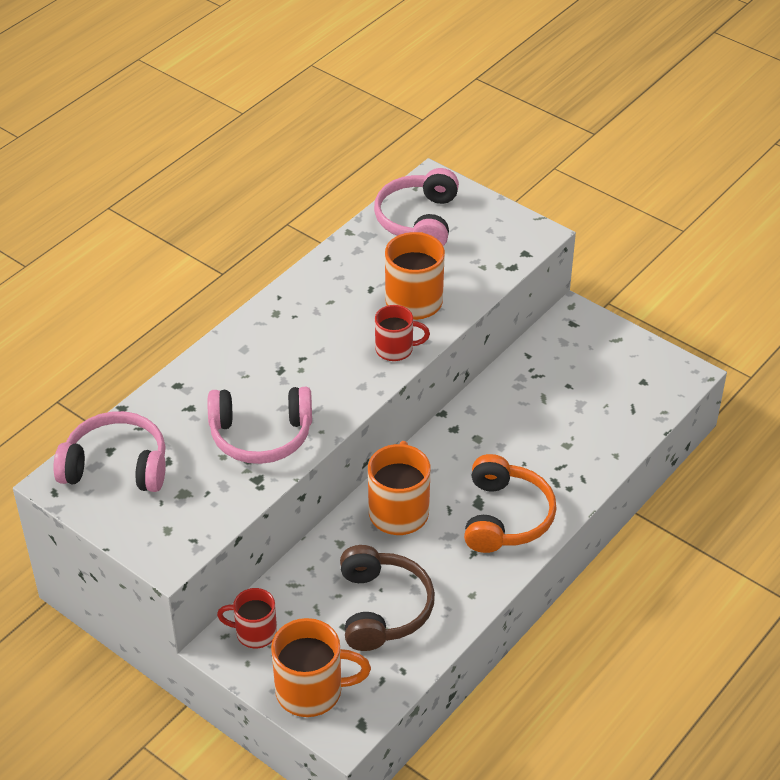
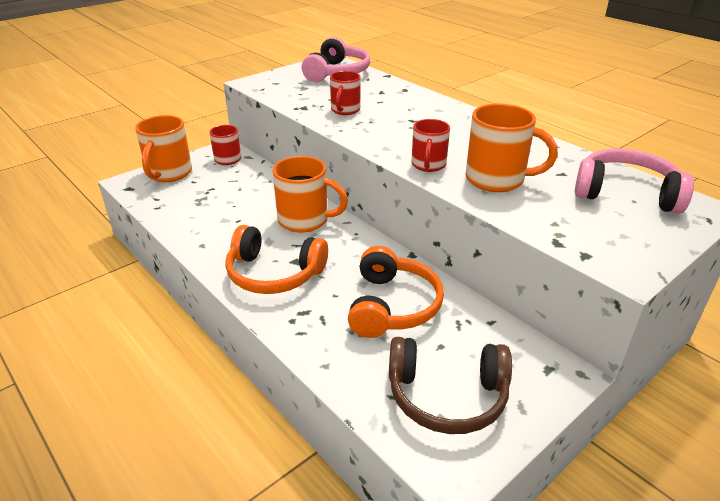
camera: 100 degrees right, 10 degrees down
(261, 435) = (345, 110): pink headphones -> red mug
(382, 608) = (216, 204): brown headphones -> brown headphones (447, 396)
(527, 420) = (392, 306): none -> orange headphones

